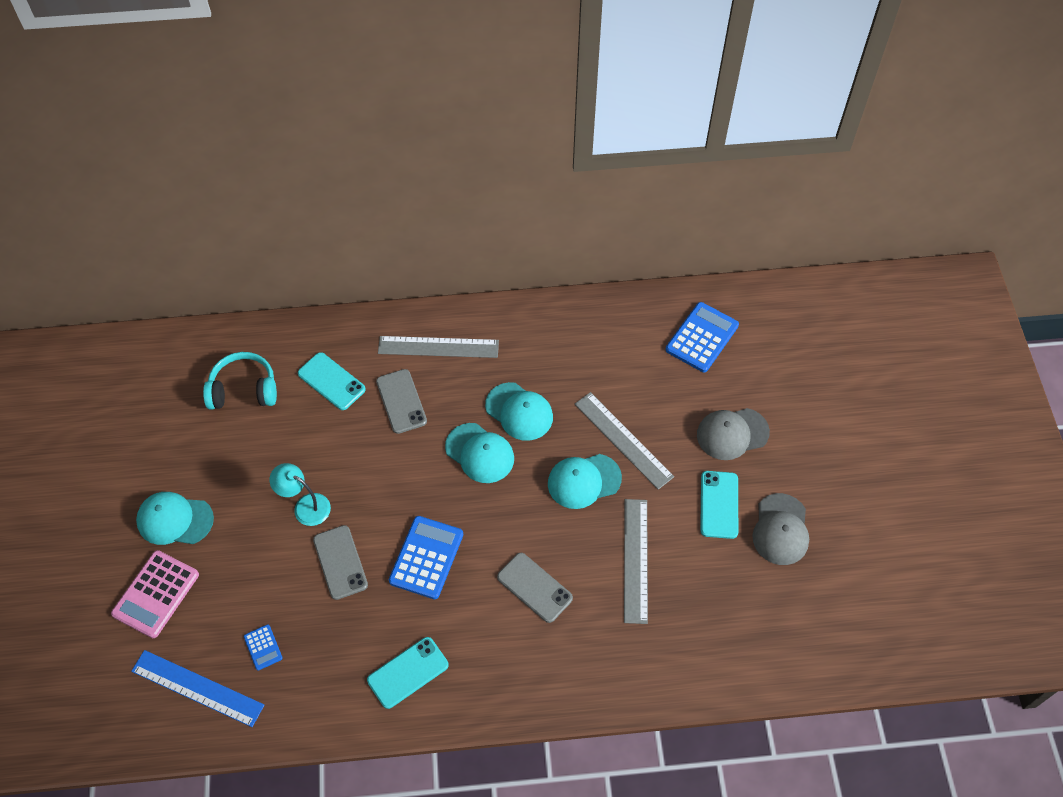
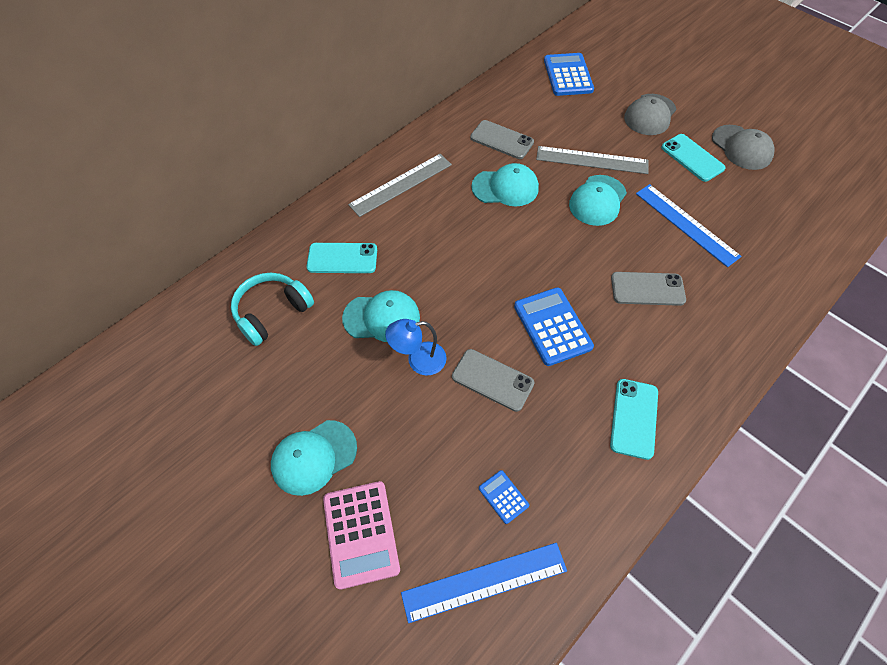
camera: 40 degrees left, 0 degrees up
(263, 647) = (503, 497): blue calculator -> blue calculator turned 150 degrees counterclockwise
(305, 506) = (418, 360): turquoise lamp -> blue lamp
(401, 401) = (413, 236): grey phone -> grey phone (501, 140)
(480, 453) = (509, 231): turquoise cap -> turquoise cap (382, 318)
(636, 560) = (686, 224): grey ruler -> blue ruler

